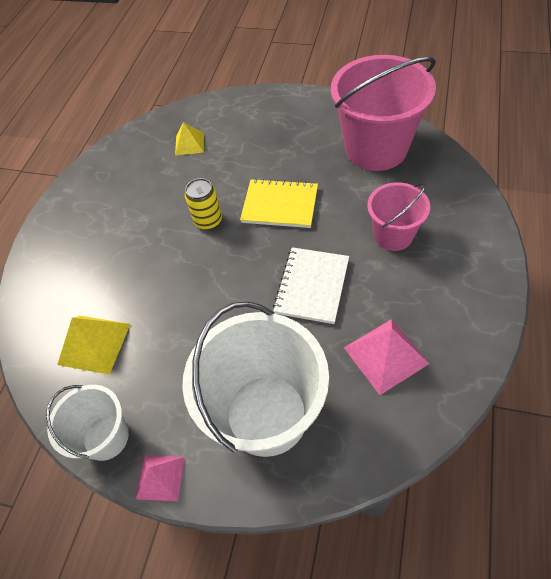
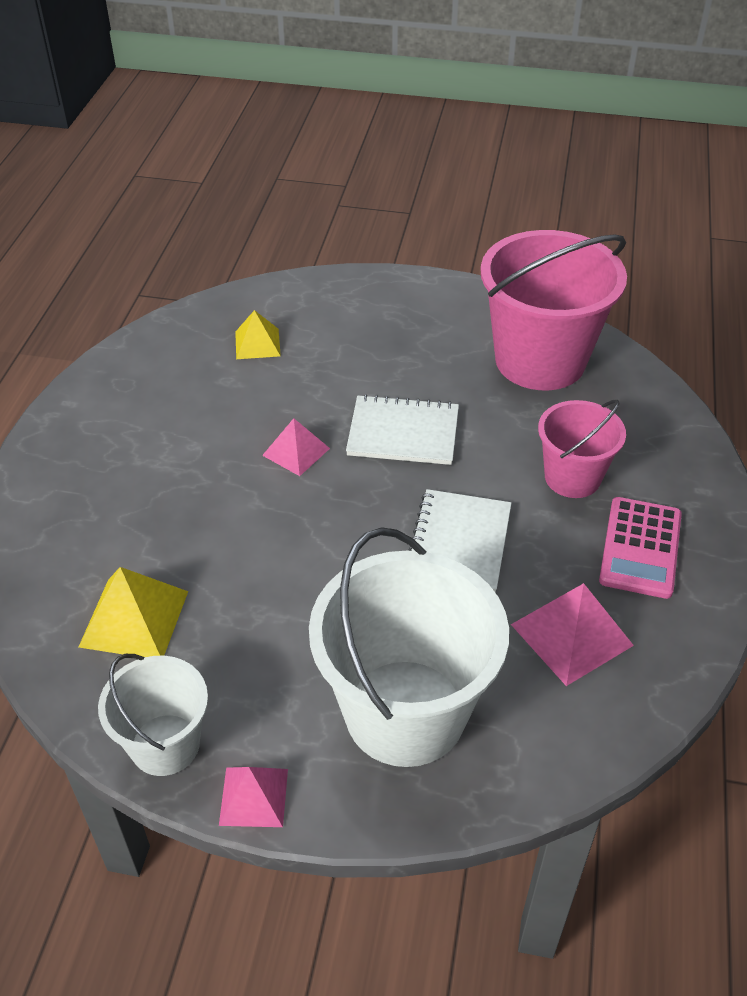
camera: 10 degrees left, 10 degrees down
(208, 220) = (296, 451): yellow can -> pink pyramid
(280, 205) = (403, 433): yellow notebook -> white notebook
(438, 288) = (640, 548): none -> pink calculator

